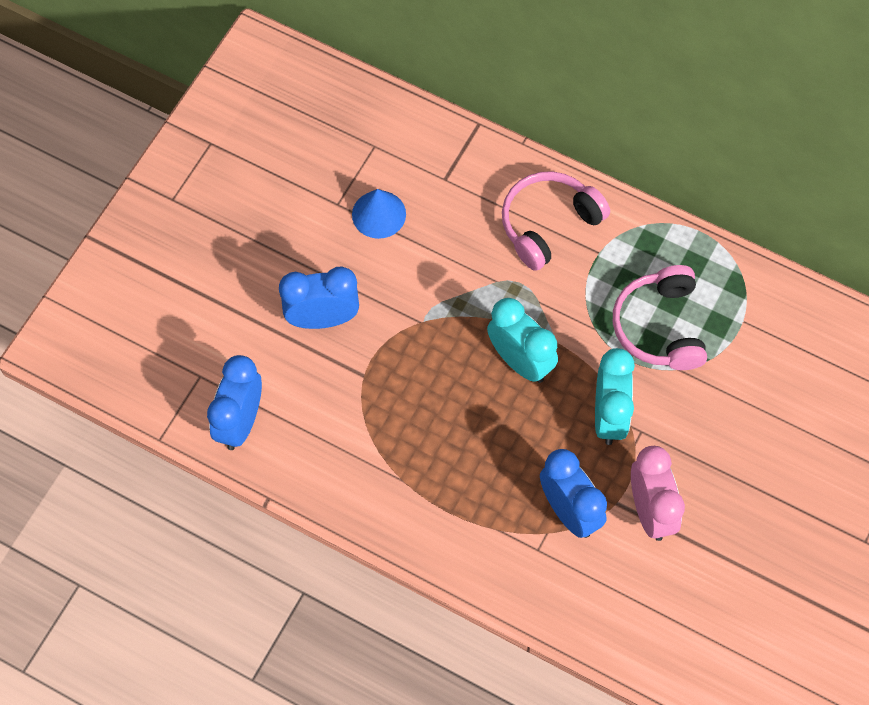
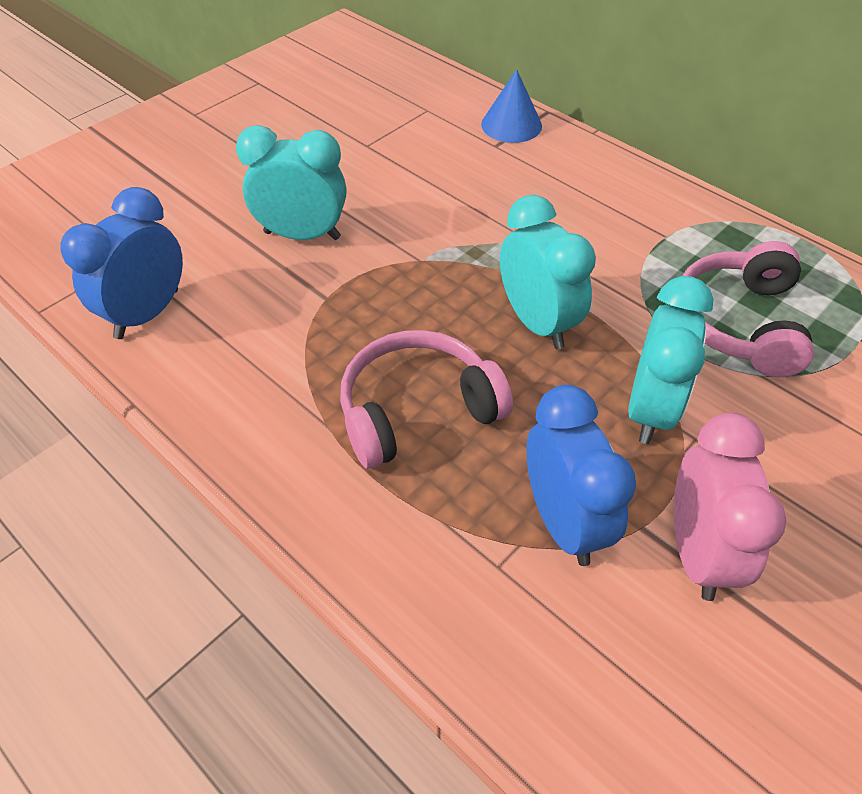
camera: 15 degrees right, 15 degrees down
(322, 319) = (302, 235): blue clock -> turquoise clock
(379, 214) = (409, 160): blue cone -> blue cone (511, 125)
(548, 224) = (608, 201): pink headphones -> pink headphones (417, 410)

